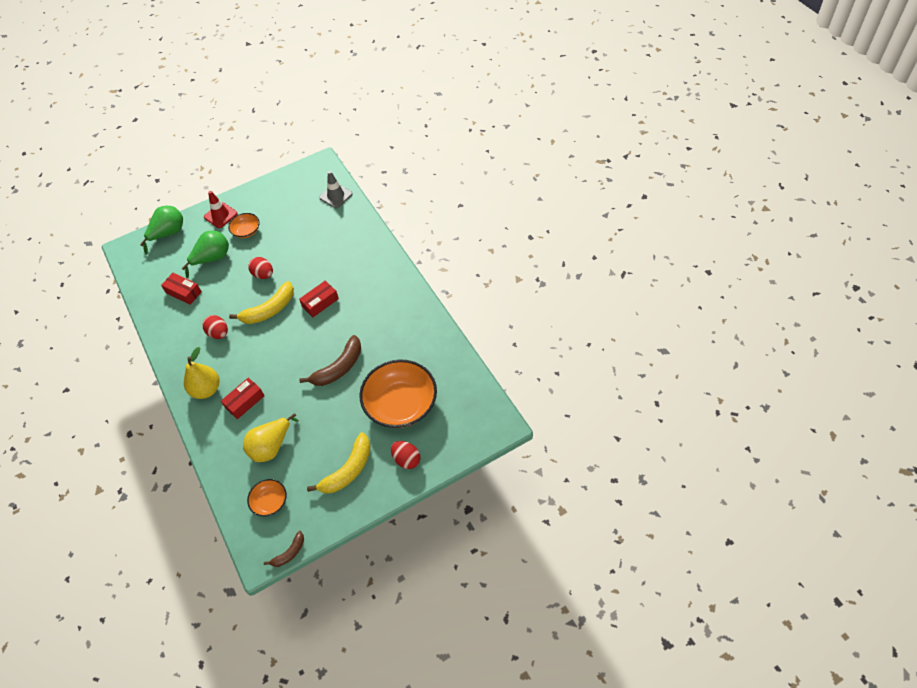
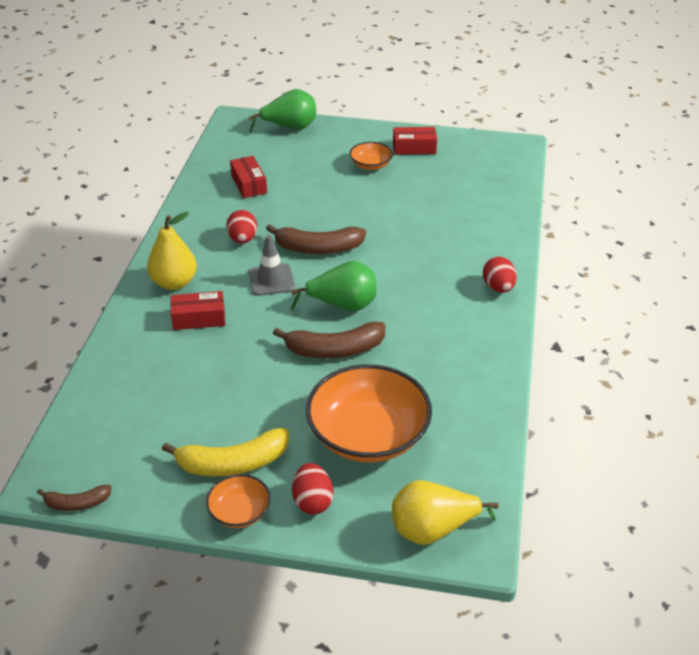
camera: 35 degrees right, 15 degrees down
(212, 259) = (309, 171): green pear -> green pear (343, 305)
(220, 215) = (359, 138): red traffic cone -> none
(263, 274) = (346, 213): red egg -> red egg (498, 287)
(269, 310) = (318, 248): yellow banana -> brown banana
(270, 502) = (116, 434): orange bowl -> orange bowl (239, 512)
(271, 446) = (178, 380): yellow pear -> yellow pear (433, 529)
(320, 303) = (381, 273): red box -> red box (414, 148)
(336, 196) = (505, 183): grey traffic cone -> grey traffic cone (271, 280)

